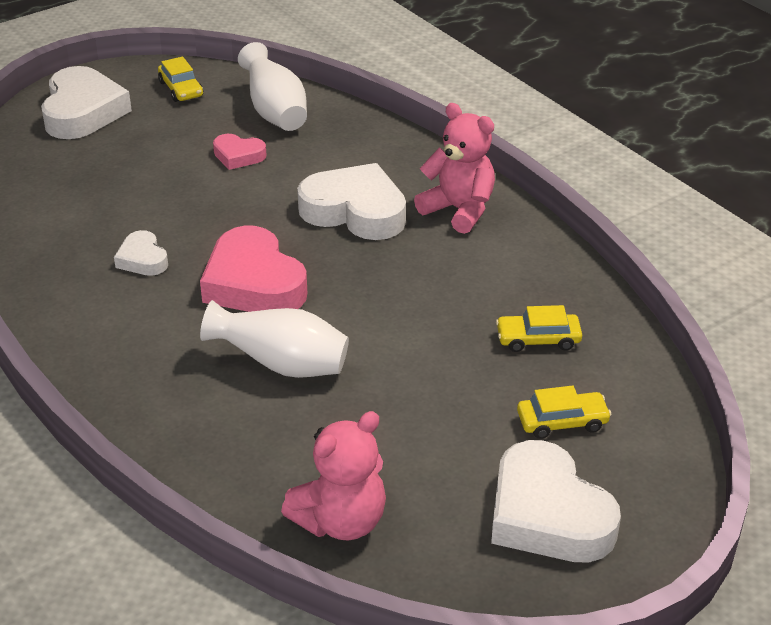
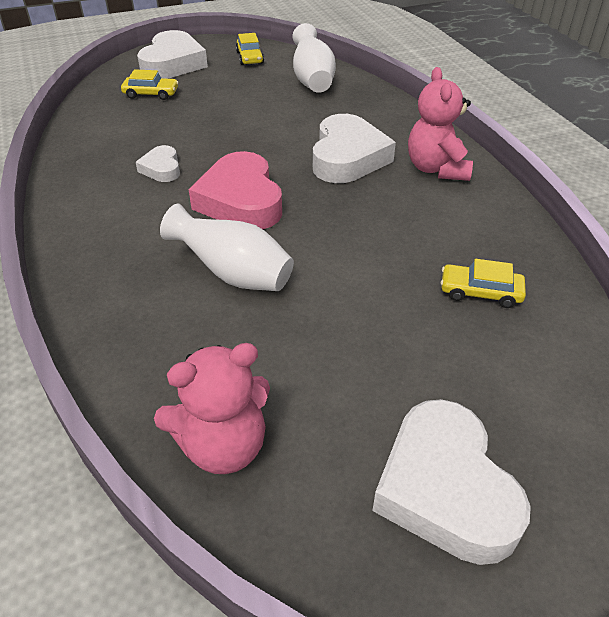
camera: 15 degrees right, 5 degrees up
(238, 156) = (271, 105): pink heart -> none
(355, 211) = (347, 157): white heart -> white heart turned 60 degrees clockwise
(459, 210) = (436, 169): pink teddy bear -> pink teddy bear turned 150 degrees counterclockwise
(562, 422) = (485, 382): yellow car -> yellow car (151, 94)

